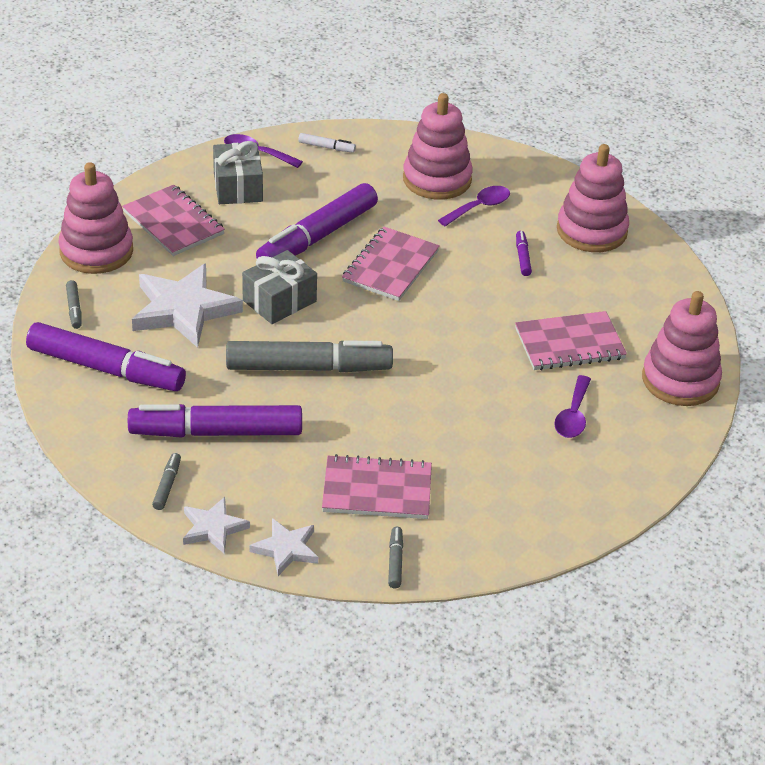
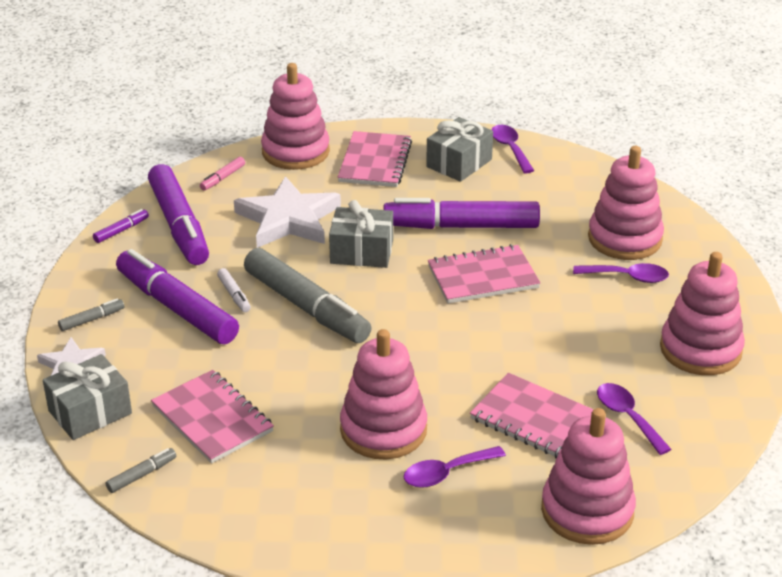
camera: 50 degrees right, 5 degrees down
(74, 309) = (222, 178): grey marker -> pink marker
(286, 549) = (90, 412): white star -> grey gift
(326, 147) = (571, 171): white marker -> white marker (234, 295)
(494, 416) = (383, 430): none -> pink stacking toy
(522, 257) = (603, 333): purple marker -> purple marker (121, 230)
(616, 305) = (627, 417): none -> purple spoon

